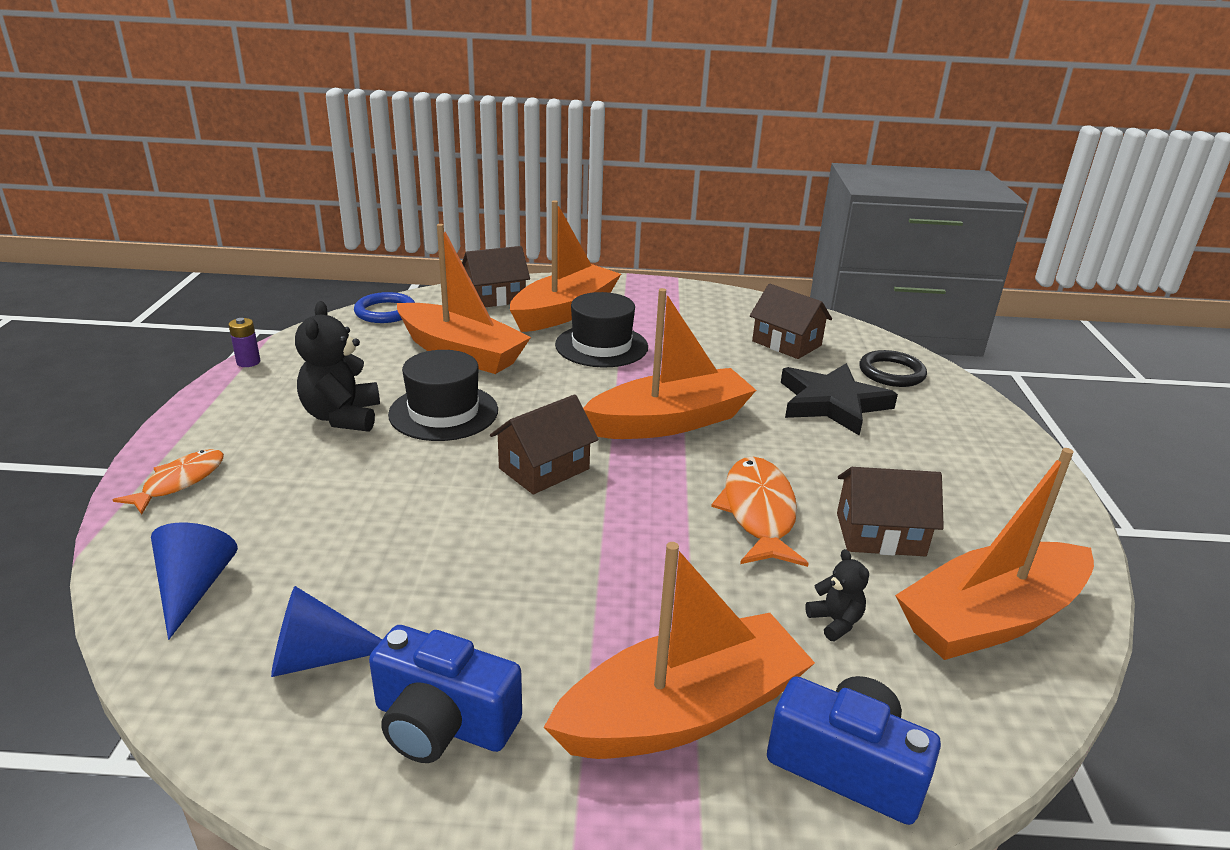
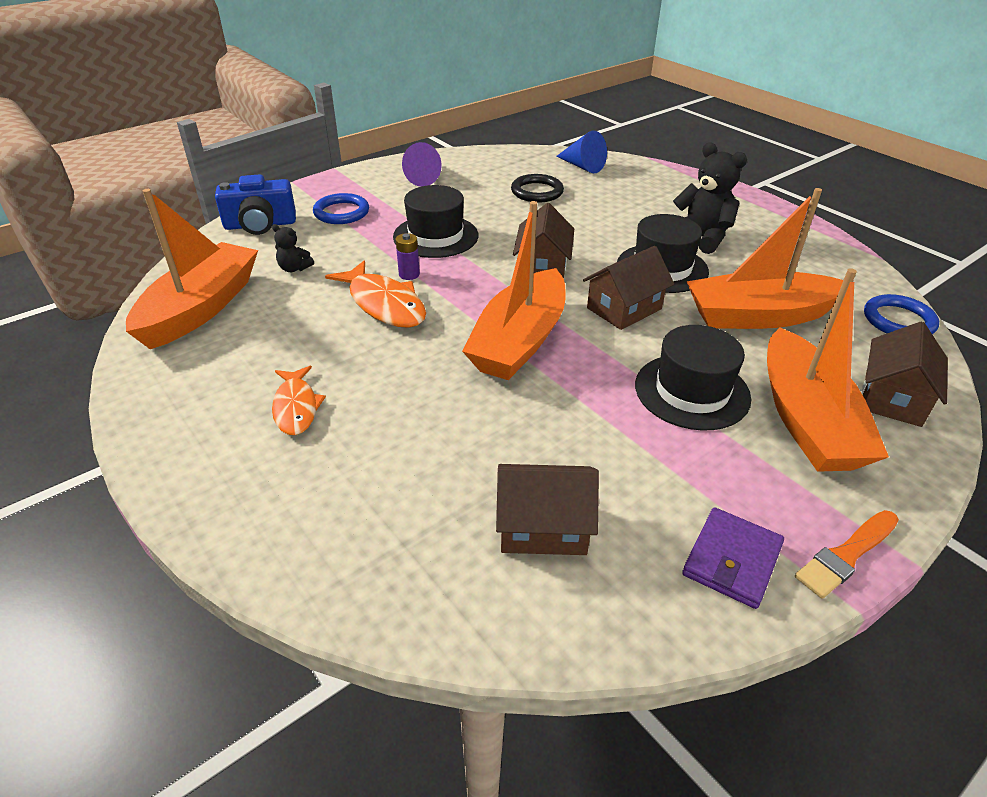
camera: 140 degrees right, 10 degrees up
(180, 482) = (681, 183): orange fish -> orange fish (296, 407)
(248, 362) = (831, 237): purple battery -> purple battery (409, 274)
(318, 657) = (499, 172): blue cone -> none
(442, 723) = (427, 178): blue camera -> purple cone
(598, 574) = (435, 236): none -> black hat
(651, 284) = (846, 555): none -> orange brush
(682, 712) = (341, 212): orange boat -> blue ring
(706, 302) = (732, 560): none -> purple wallet
(832, 403) = (411, 443): black star -> none
(880, 534) = (292, 328): brown house -> brown house (624, 308)
(891, 373) = (379, 547): black ring -> black ring (537, 192)

